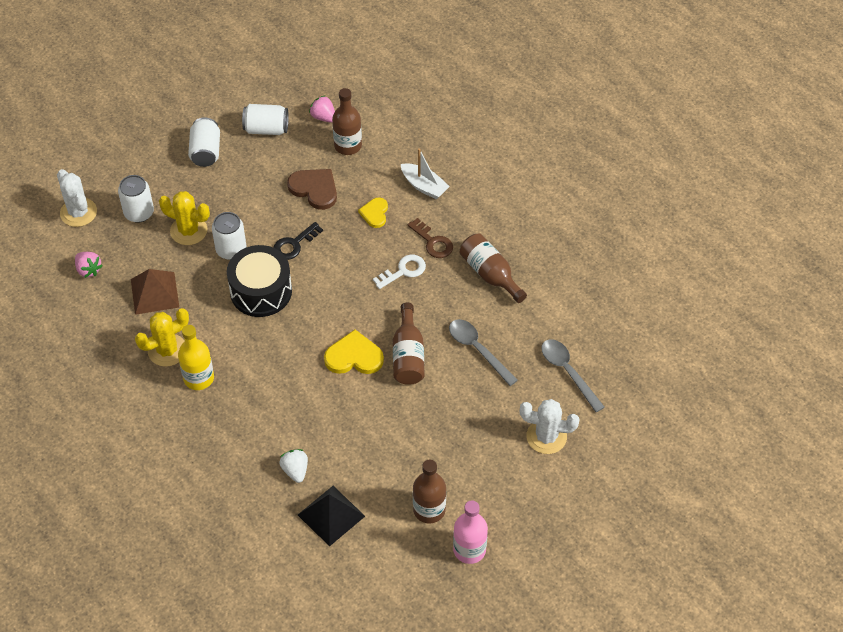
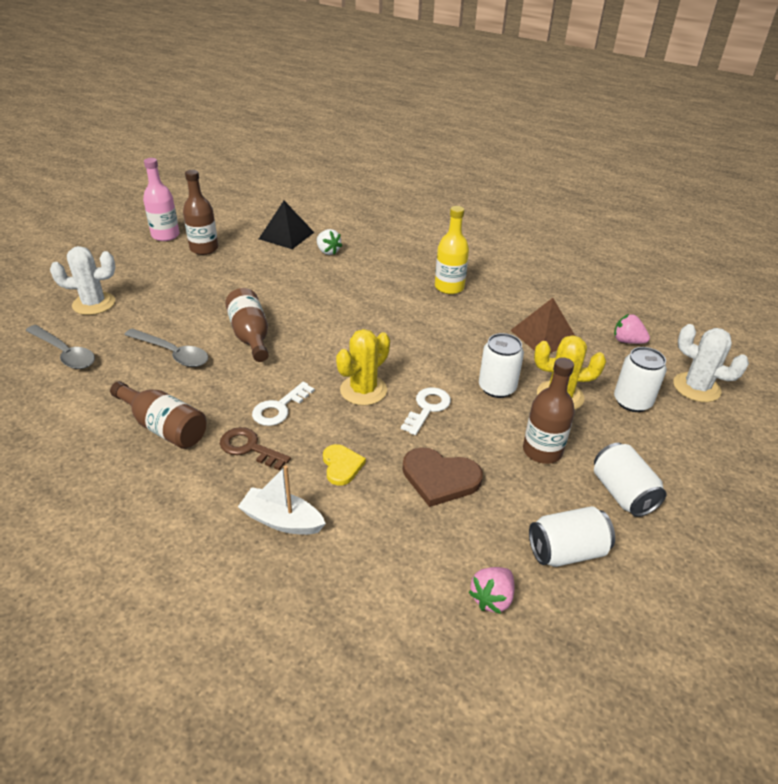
camera: 160 degrees right, 15 degrees down
(167, 350) = (493, 299): yellow cactus -> yellow cactus (363, 390)
(261, 291) = (436, 358): black drum -> none
(294, 244) = (427, 408): black key -> white key
(323, 117) = (492, 598): pink strawberry -> pink strawberry turned 105 degrees clockwise
(348, 145) = (426, 556): brown bottle -> brown bottle (542, 451)
(354, 356) = (308, 325): yellow heart -> none

